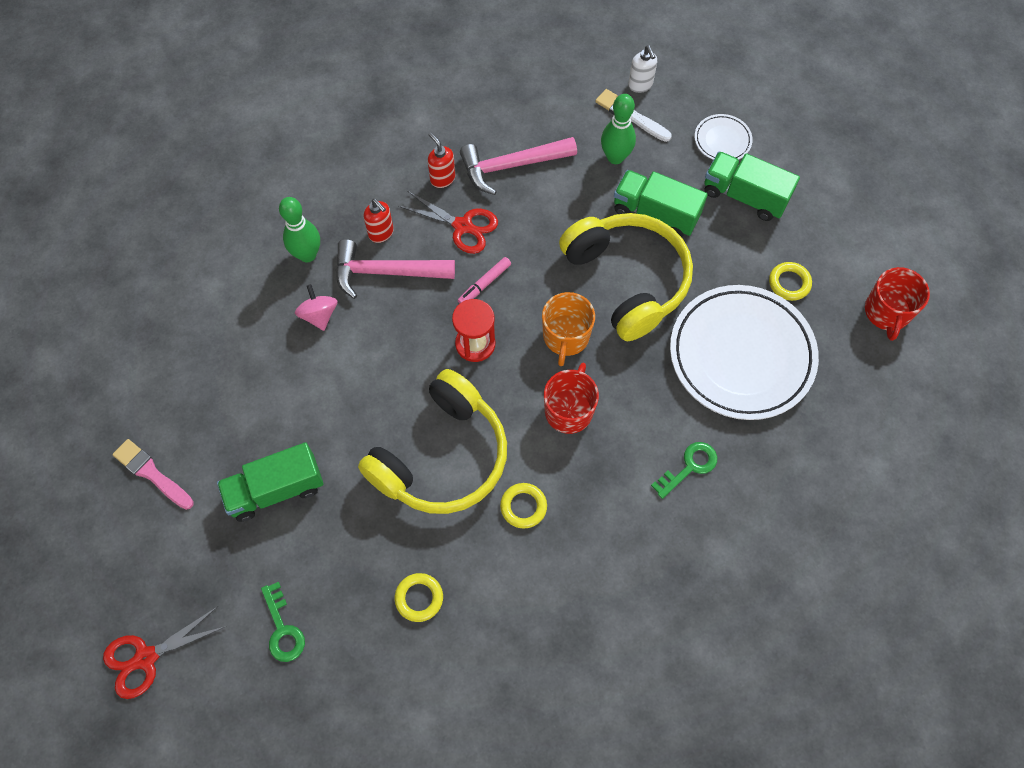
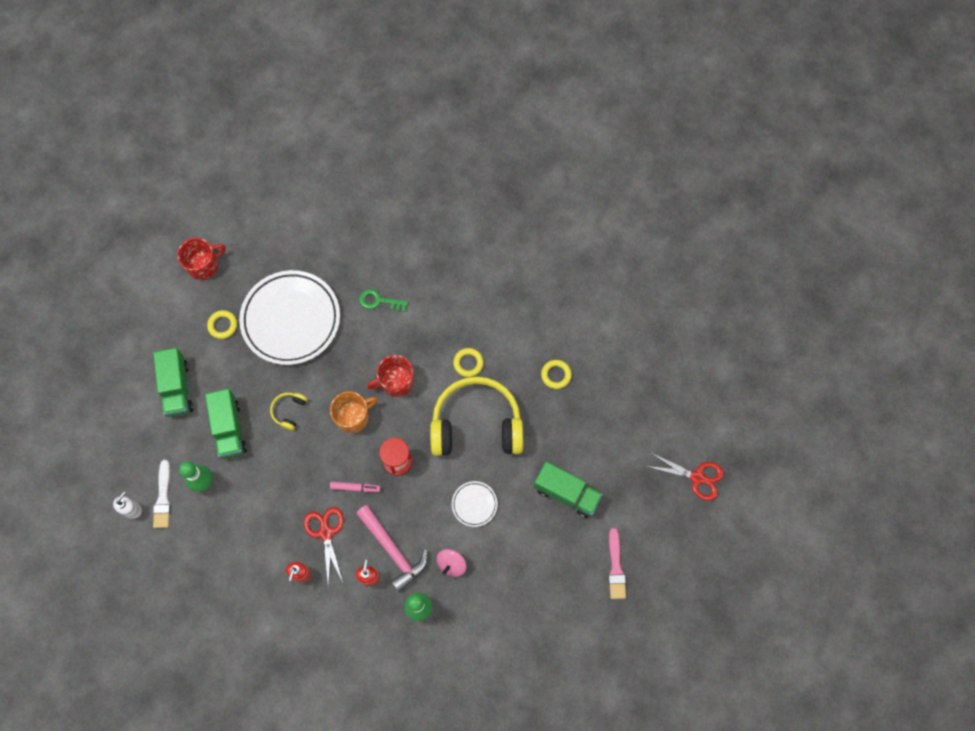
camera: 130 degrees left, 5 degrees up
(283, 629) = (626, 425): green key -> none
(511, 166) = (259, 539): pink hammer -> none
(627, 280) = (289, 411): yellow headphones -> yellow headphones, size x0.40
(722, 140) = (142, 429): white plate -> white plate (474, 504)

